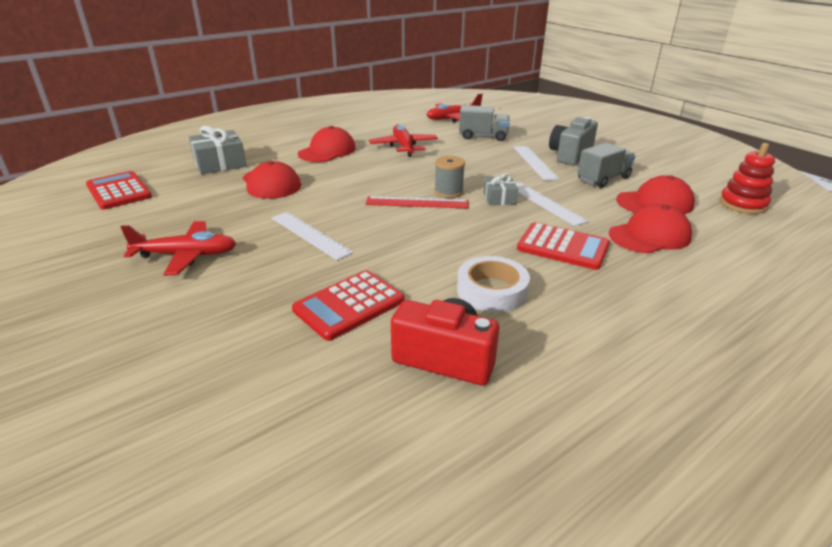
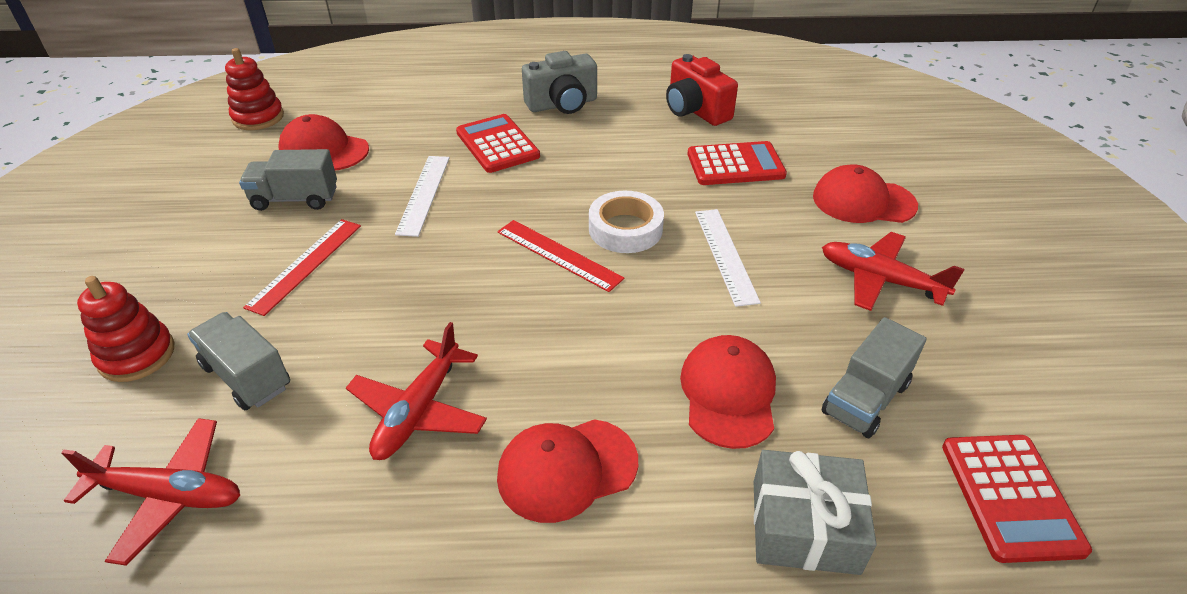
camera: 145 degrees left, 10 degrees up
(195, 200) = (865, 399): none -> grey truck
(448, 192) = (499, 257): grey spool -> none
(491, 291) = (611, 135): white tape -> white tape (625, 229)
(499, 198) = (458, 221): grey gift -> none
(532, 130) = (137, 355): none -> red stacking toy
(534, 162) = (305, 265): white ruler -> red ruler
(570, 155) = (235, 257): grey camera -> grey camera (562, 104)
(649, 235) = (408, 125): red cap -> red cap (863, 201)

